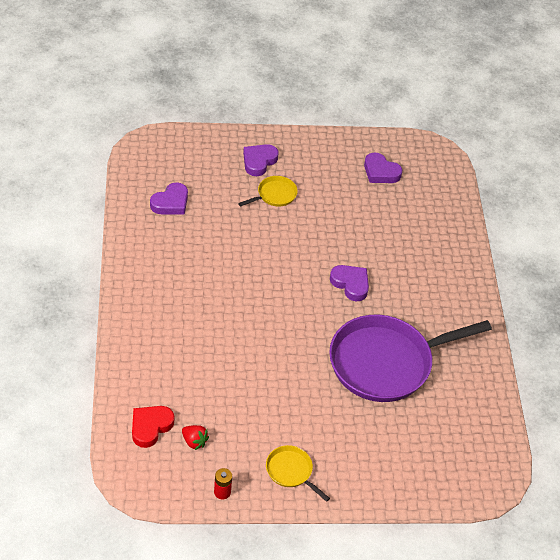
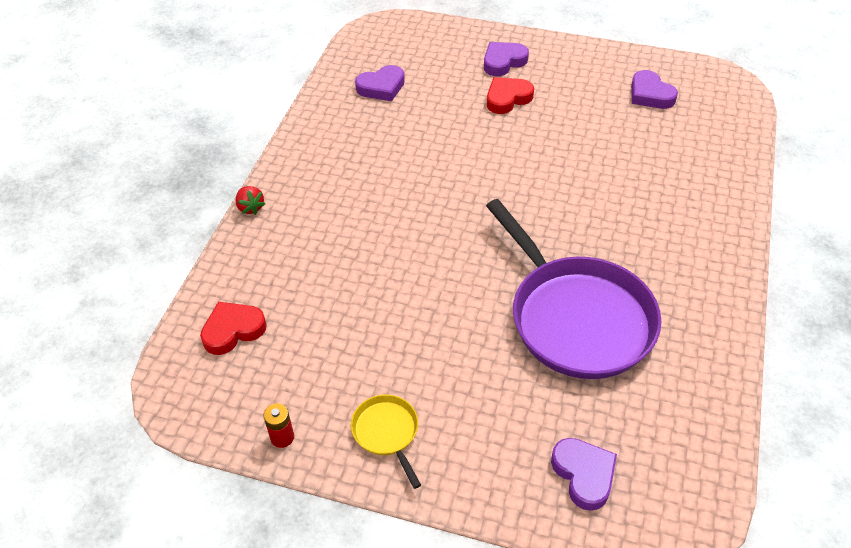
camera: 25 degrees right, 0 degrees up
(194, 441) = (278, 361): red strawberry -> red strawberry (250, 207)
(274, 195) = (507, 98): yellow pan -> red heart
(350, 284) = (564, 212): purple heart -> purple heart (584, 475)
(386, 362) = (576, 318): purple pan -> purple pan turned 120 degrees counterclockwise

